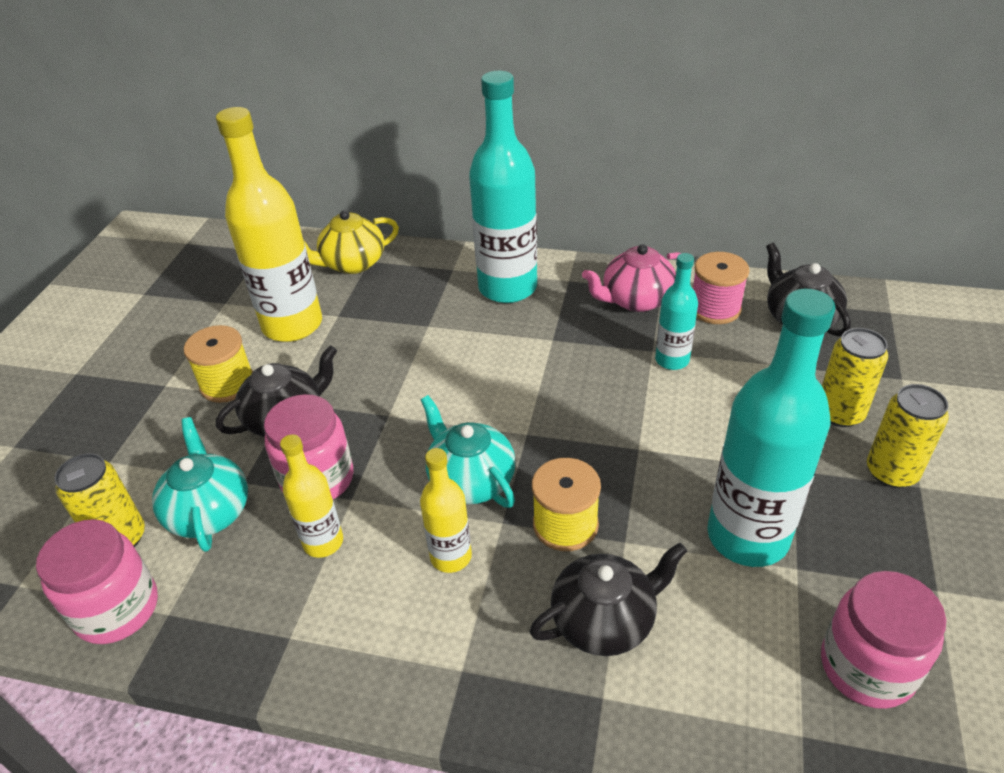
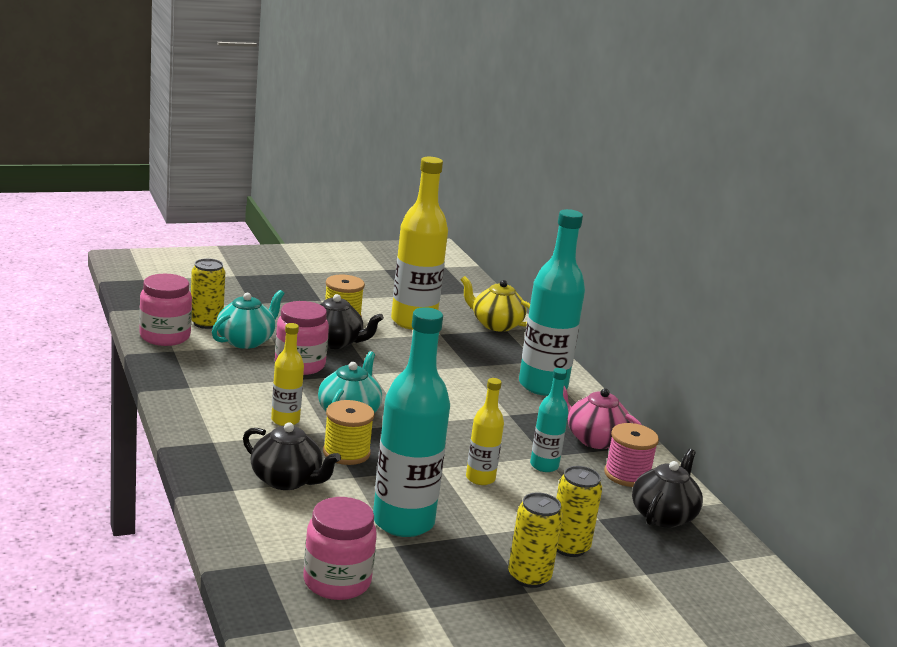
camera: 50 degrees right, 20 degrees down
(323, 542) = (258, 379): yellow bottle -> yellow bottle (480, 478)

